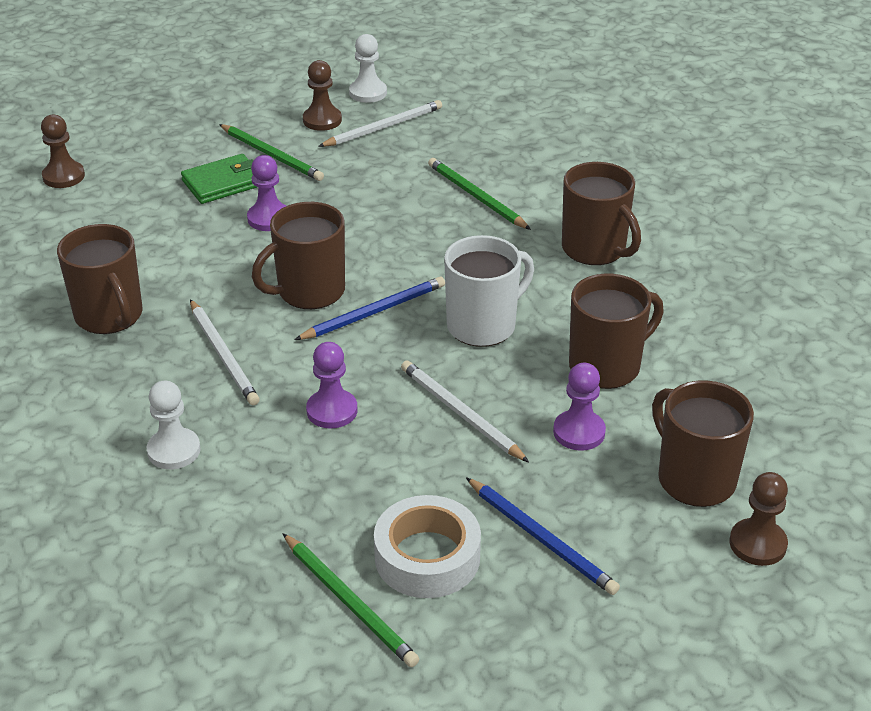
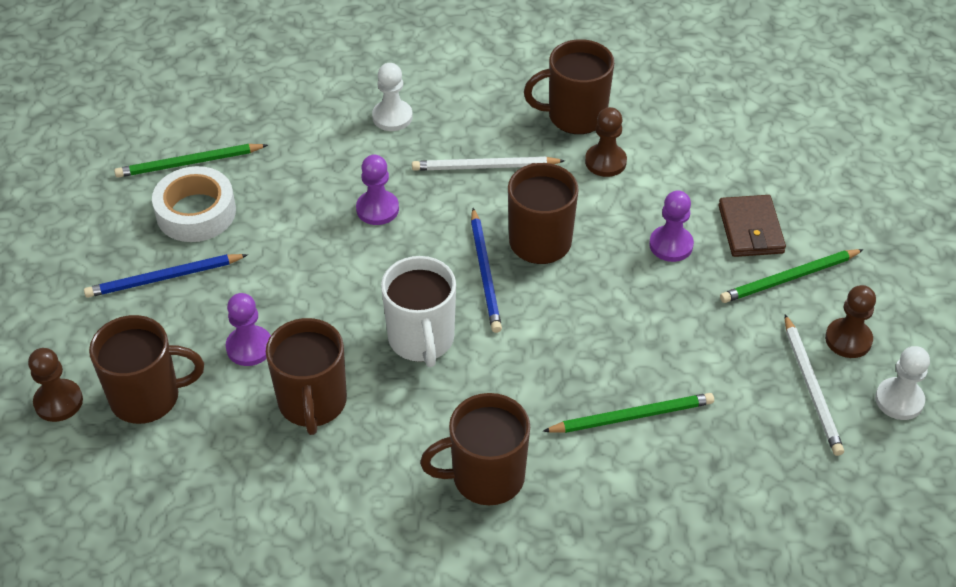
camera: 115 degrees right, 10 degrees up
(63, 176) = (811, 127): brown pawn -> brown pawn (605, 162)
(223, 183) = (750, 229): green wallet -> brown wallet
(460, 413) = (322, 282): white pencil -> none

